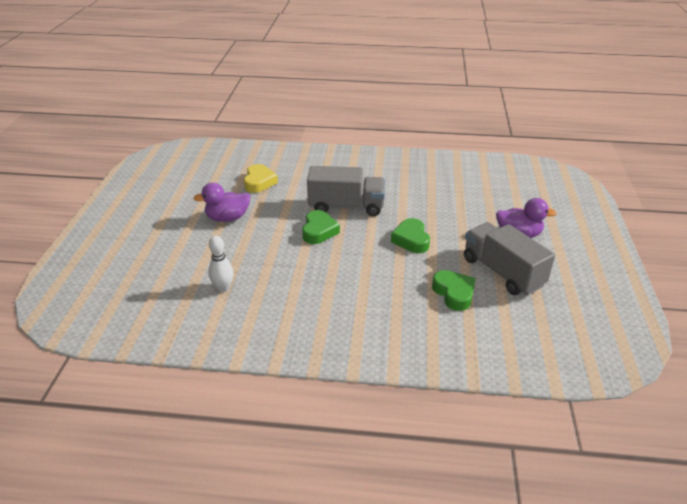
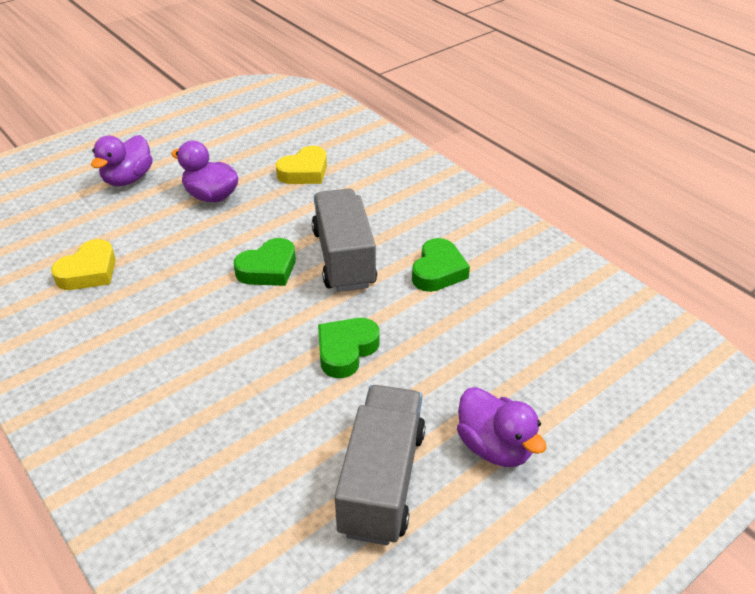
camera: 45 degrees right, 5 degrees up
(158, 236) = (128, 179): none -> purple duck
(223, 288) = (89, 272): white bowling pin -> yellow heart
(346, 207) = (344, 258): grey truck -> grey truck turned 150 degrees counterclockwise
(454, 293) = (278, 458): green heart -> green heart (438, 271)

